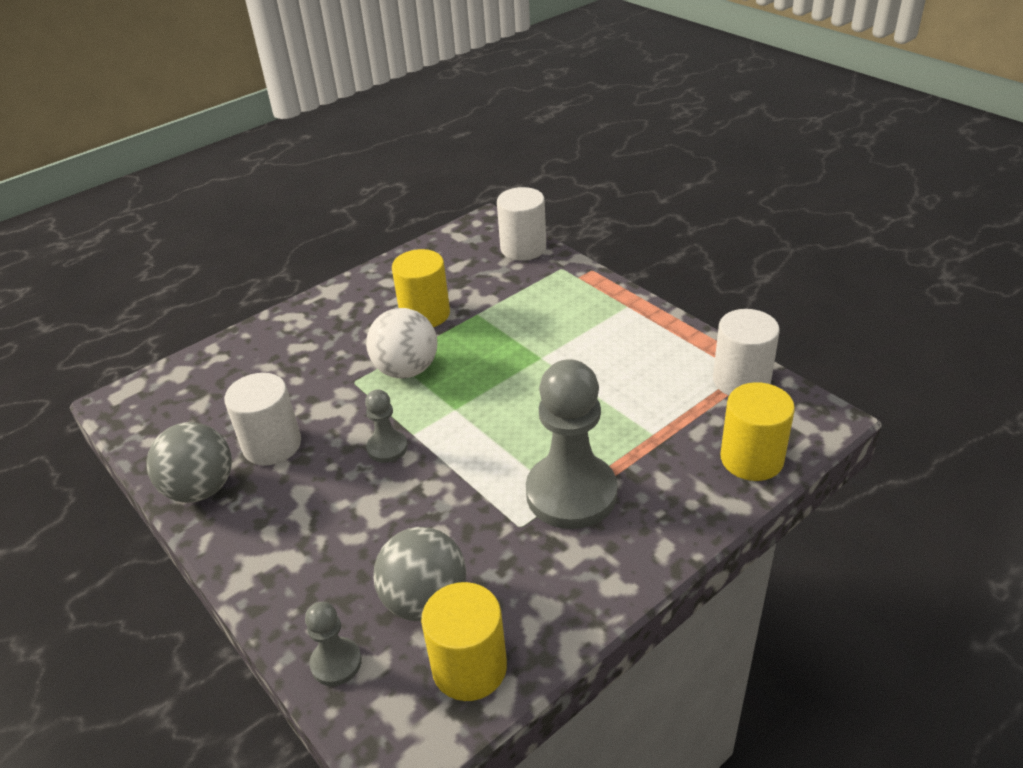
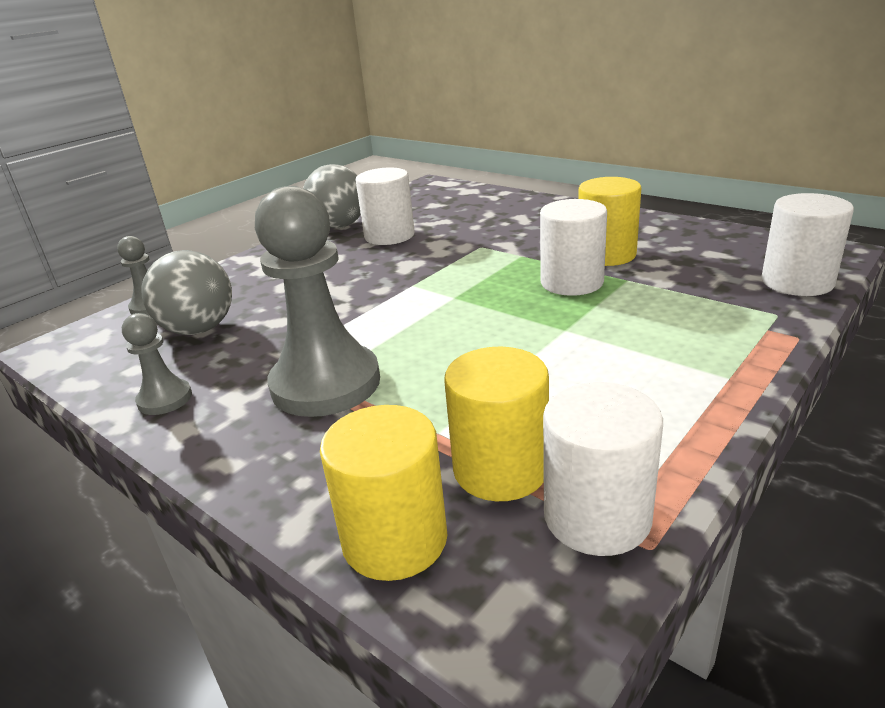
camera: 80 degrees right, 10 degrees down
(387, 448) = (391, 278): grey pawn -> grey pawn (165, 399)
(406, 370) = (507, 264): white ball -> none
(465, 341) = (571, 282): none -> white cylinder
(469, 668) = (116, 362): yellow cylinder -> yellow cylinder (500, 469)

